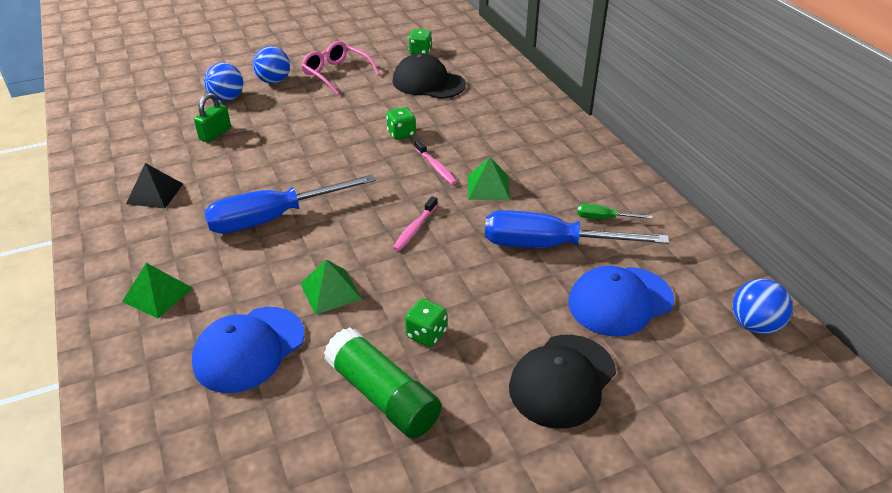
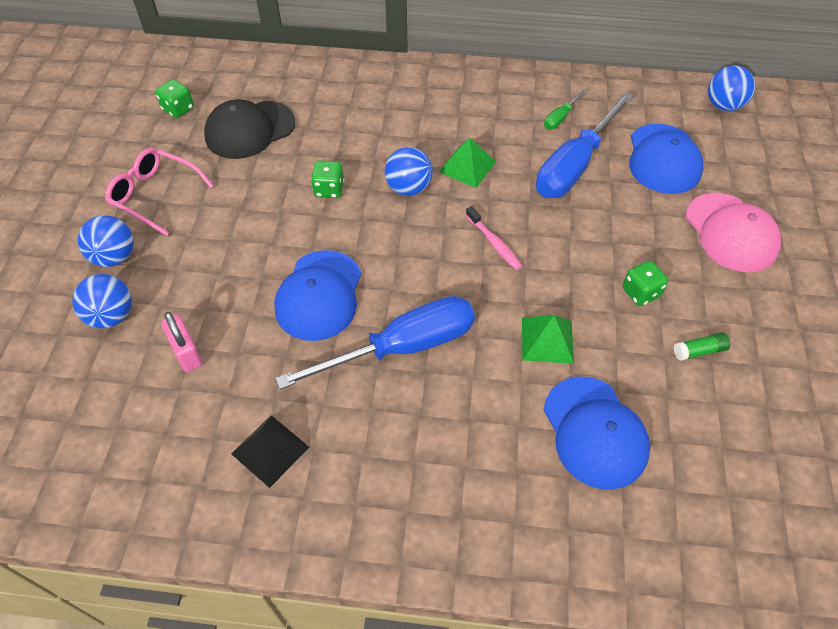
camera: 60 degrees left, 15 degrees up
(157, 294) = (467, 493): green pyramid -> none
(215, 134) = (186, 352): green padlock -> pink padlock
(274, 218) = (401, 347): blue screwdriver -> blue screwdriver turned 120 degrees counterclockwise
(297, 166) = (319, 295): none -> blue cap
(336, 74) = (155, 195): pink glasses -> pink glasses turned 45 degrees clockwise
(383, 396) = (699, 351): green glue stick -> green glue stick, size x0.44
(436, 167) = (408, 188): pink toothbrush -> blue ball
(562, 380) = (731, 232): black cap -> pink cap

